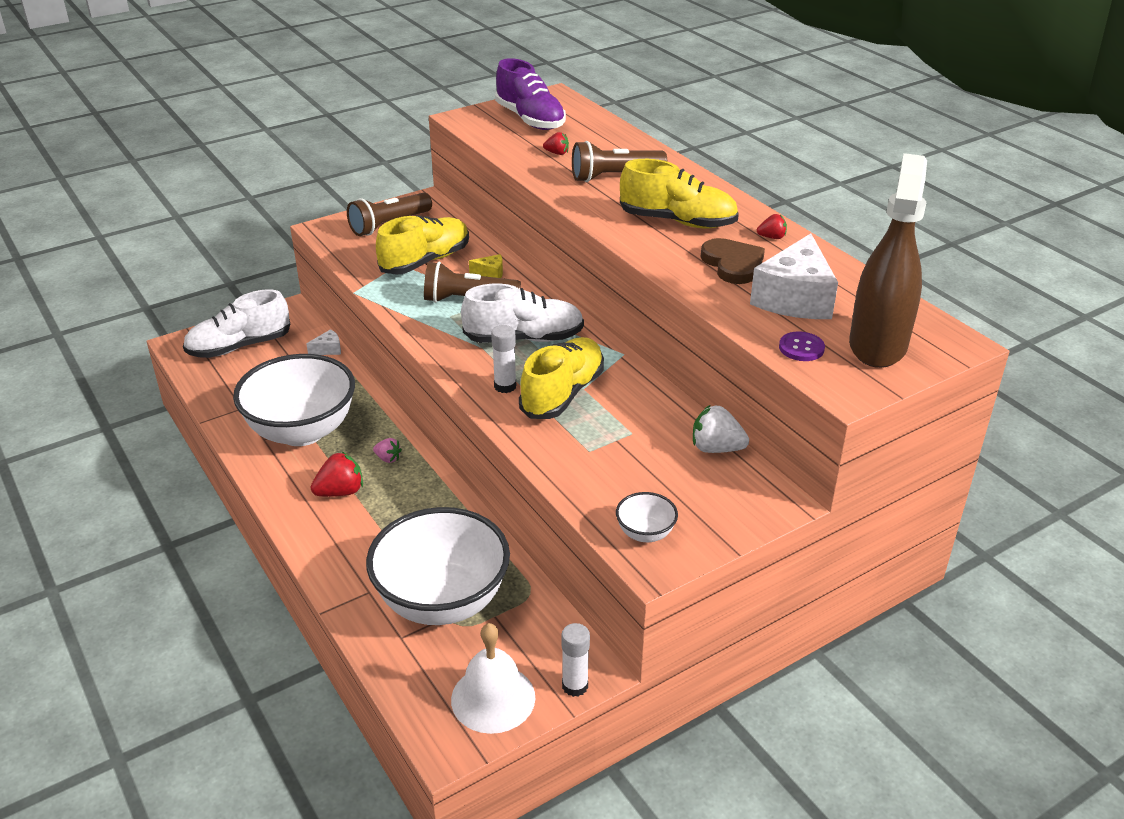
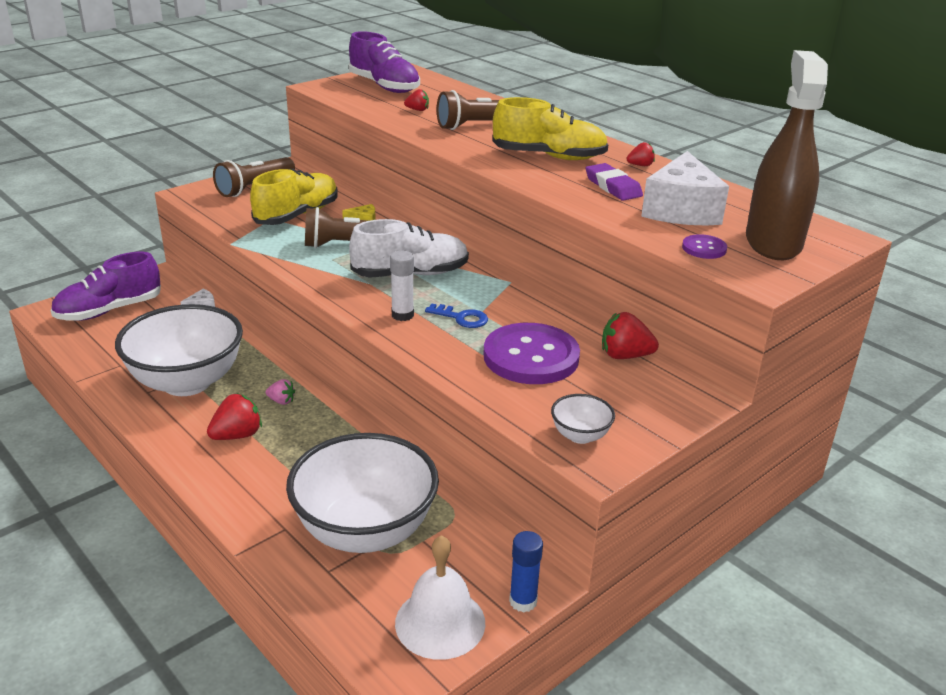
camera: 10 degrees left, 5 degrees down
(239, 346) = (109, 310): white shoe -> purple shoe
(563, 393) = (461, 318): yellow shoe -> blue key
(575, 686) = (523, 601): white glue stick -> blue glue stick
(620, 443) = (531, 357): none -> purple button
(716, 448) = (625, 356): white strawberry -> red strawberry
(733, 264) = (613, 186): brown heart -> purple eraser

